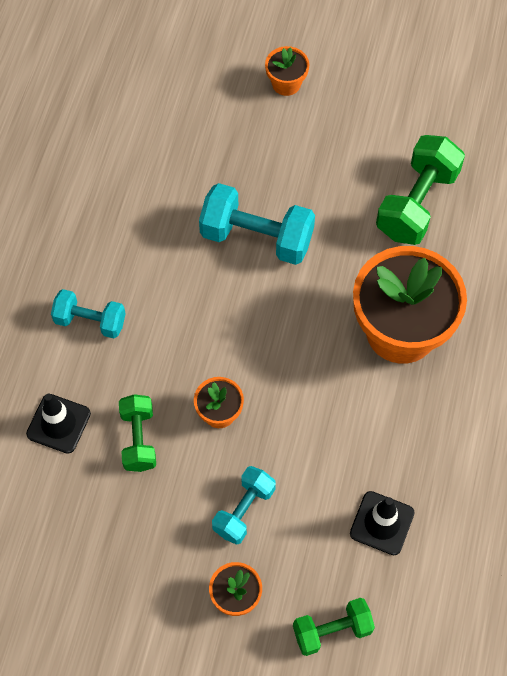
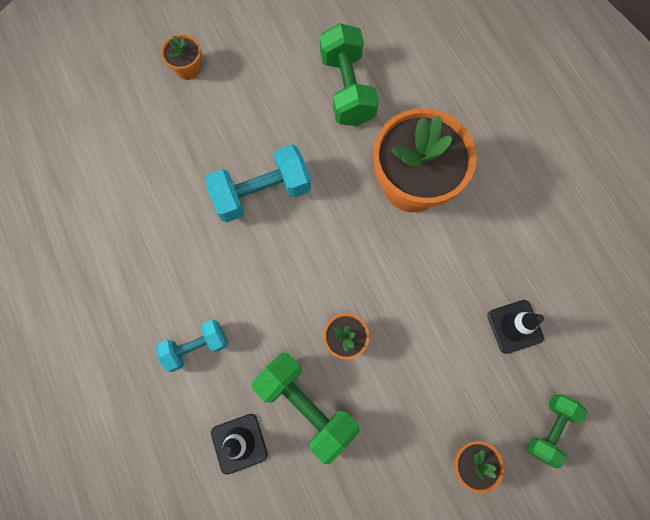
camera: 40 degrees left, 10 degrees up
(138, 439) = (306, 406): green dumbbell -> green dumbbell, size x1.62
(244, 510) = (421, 395): turquoise dumbbell -> none

